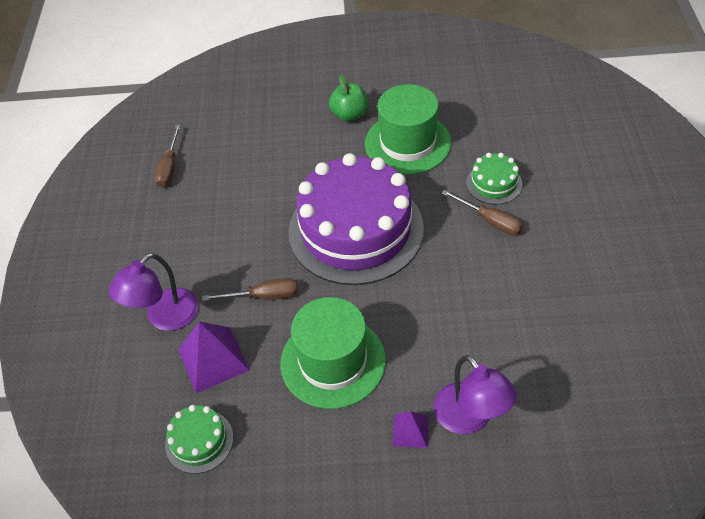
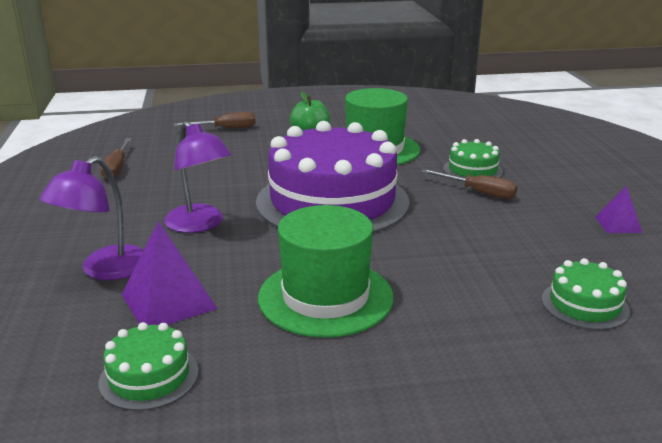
camera: 10 degrees left, 25 degrees down
(263, 296) = (231, 250): brown screwdriver -> brown screwdriver (226, 129)
(410, 431) = (442, 352): purple pyramid -> purple pyramid (618, 224)
(470, 418) = (516, 337): purple lamp -> purple lamp (200, 224)
(536, 384) = (585, 305): none -> green cake

